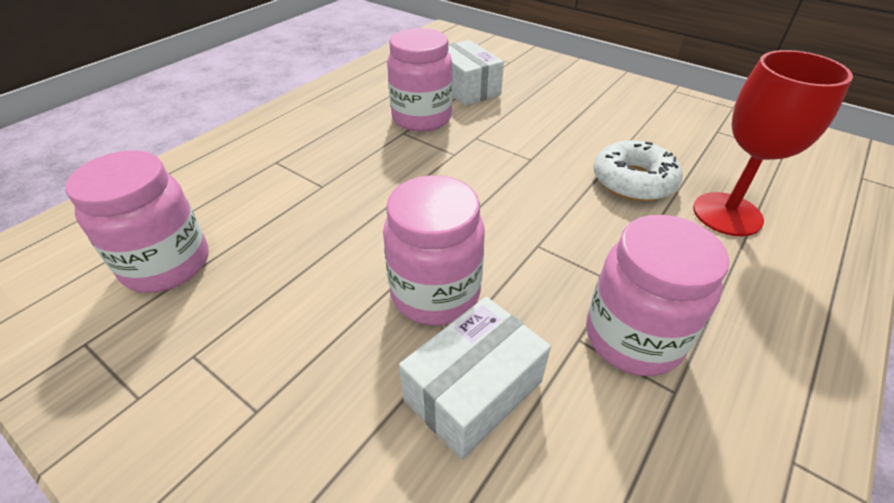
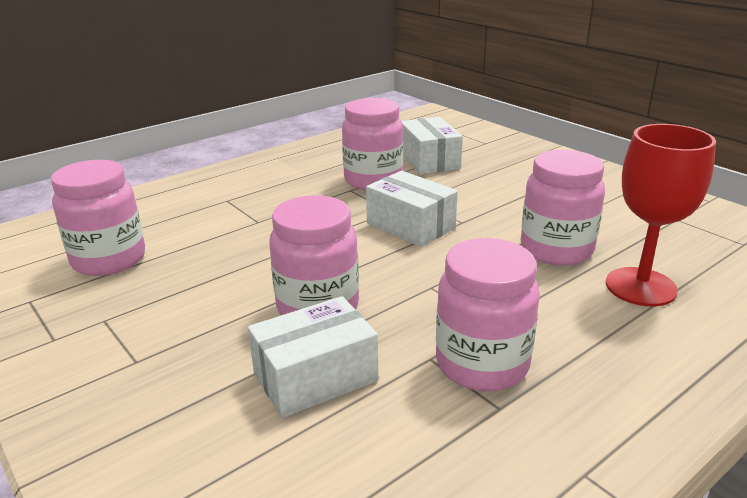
camera: 15 degrees right, 15 degrees down
(484, 171) = (410, 226): none -> white box
(633, 181) = (556, 250): white donut -> pink jar

